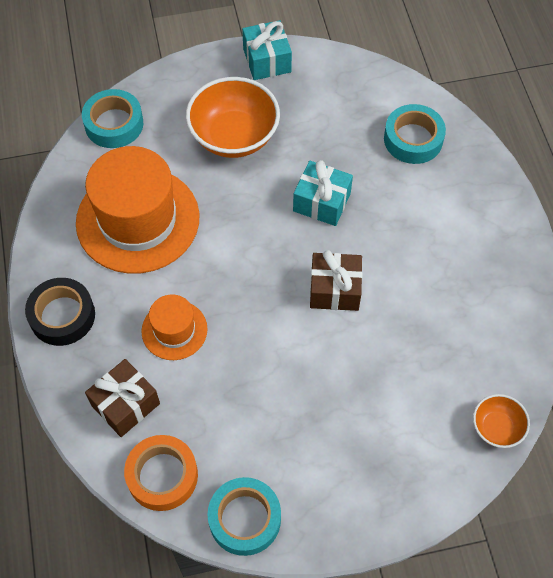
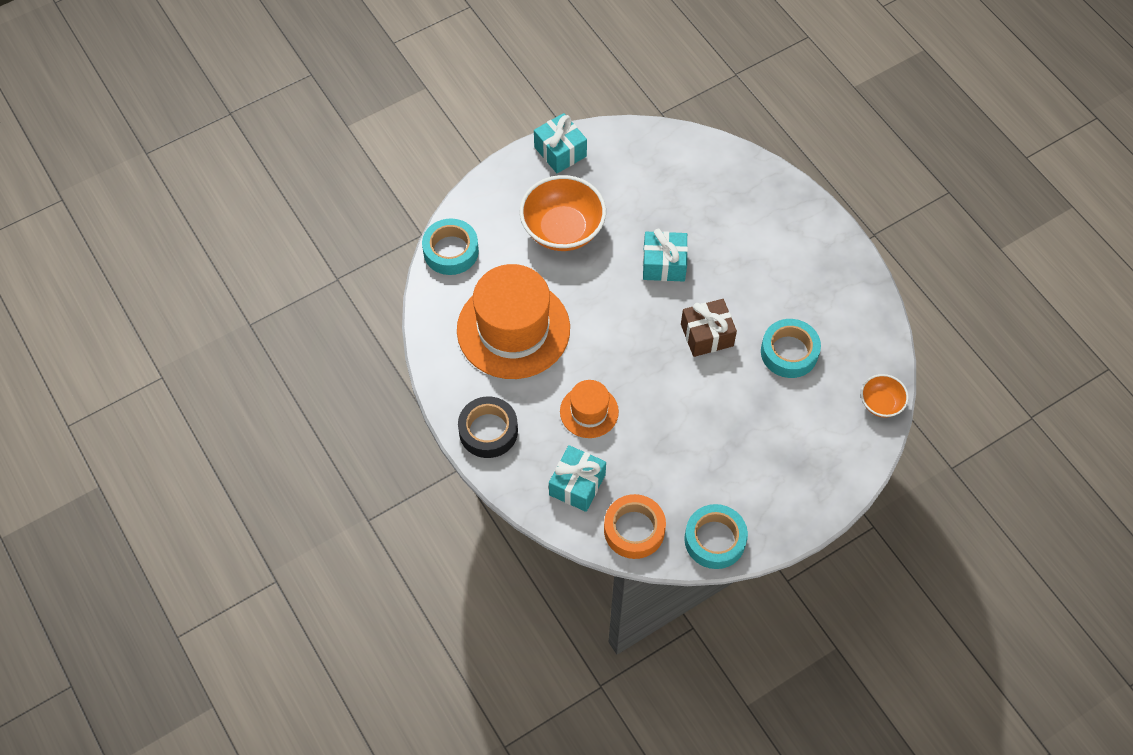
camera: 20 degrees left, 0 degrees up
(125, 404) = (577, 485): brown gift -> turquoise gift
(413, 139) = (717, 185): turquoise tape -> turquoise tape (789, 352)

